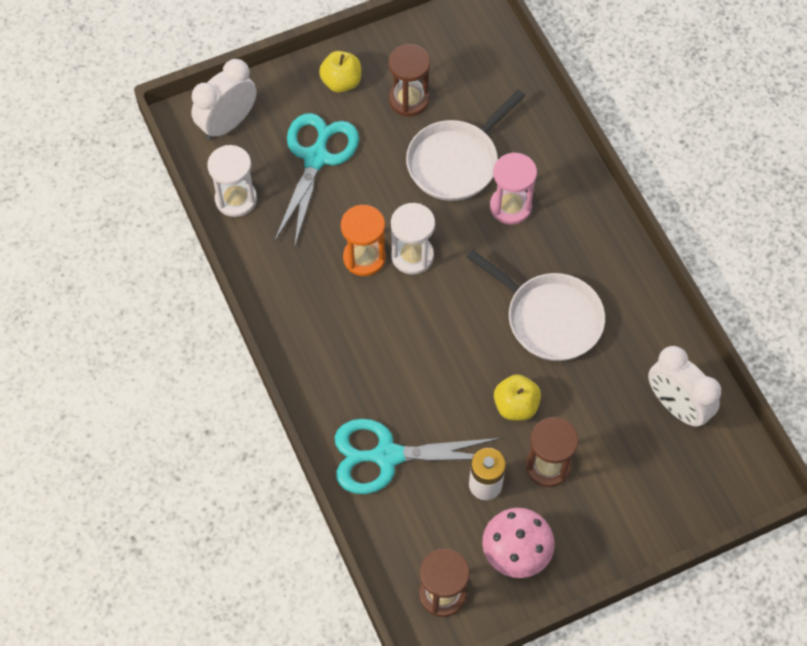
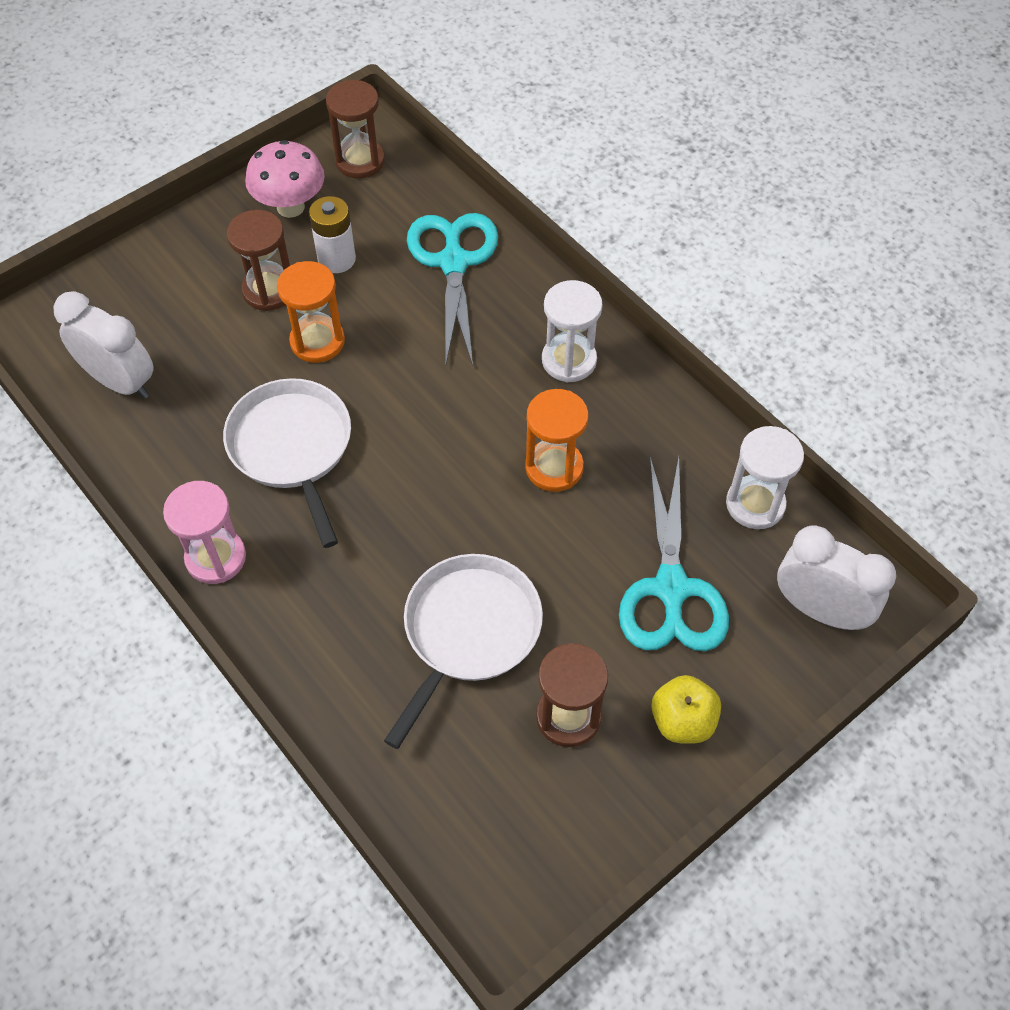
camera: 165 degrees right, 5 degrees down
(228, 124) = (820, 610): white clock -> white clock turned 90 degrees counterclockwise
(387, 456) = (453, 263): turquoise scissors -> turquoise scissors turned 75 degrees counterclockwise
(412, 256) = (491, 484): white hourglass -> white hourglass (569, 360)
(510, 206) = (373, 583): pink hourglass -> pink hourglass (216, 558)
(516, 406) = (317, 341): yellow apple -> orange hourglass
(550, 318) = (292, 447): white pan -> white pan turned 45 degrees clockwise

